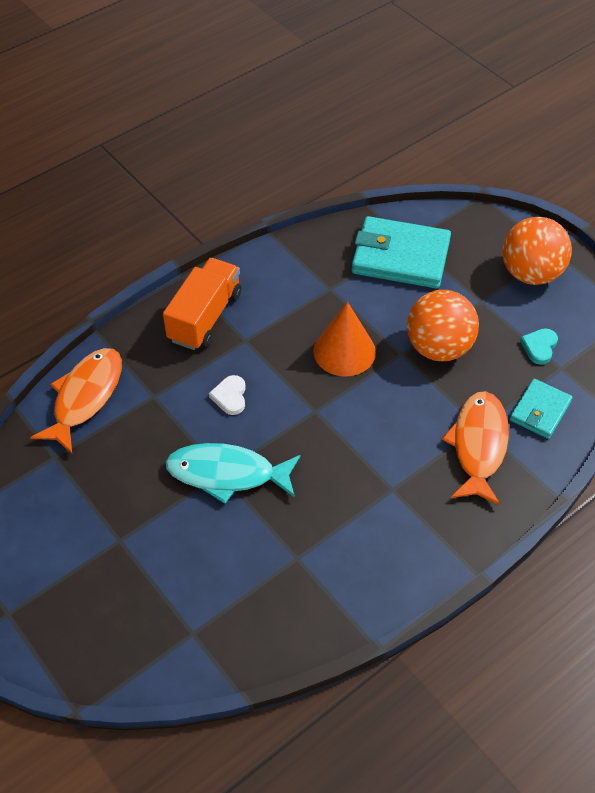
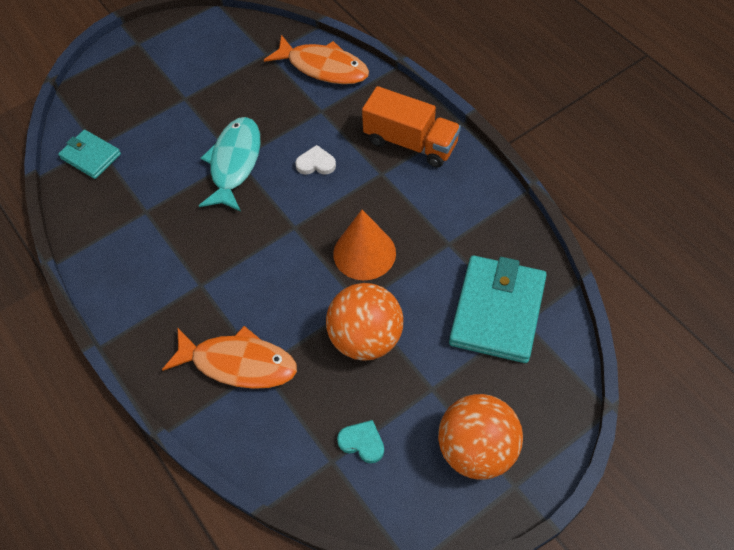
camera: 95 degrees right, 5 degrees up
(540, 411) = (274, 429): turquoise wallet -> turquoise wallet (91, 156)

